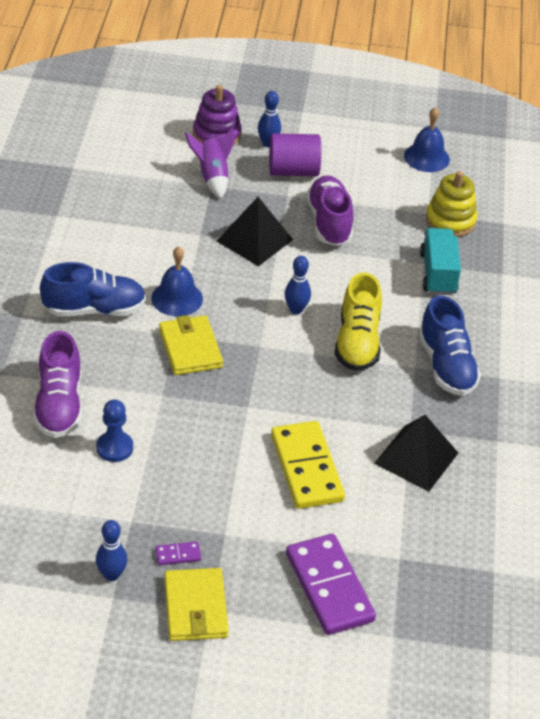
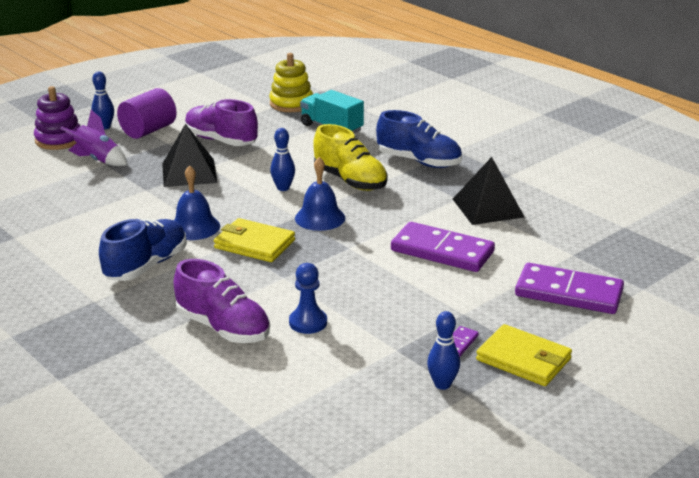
camera: 45 degrees left, 15 degrees down
(306, 468) = (442, 251): yellow domino -> purple domino
(426, 157) = (221, 85): blue bell -> blue bell (320, 218)

